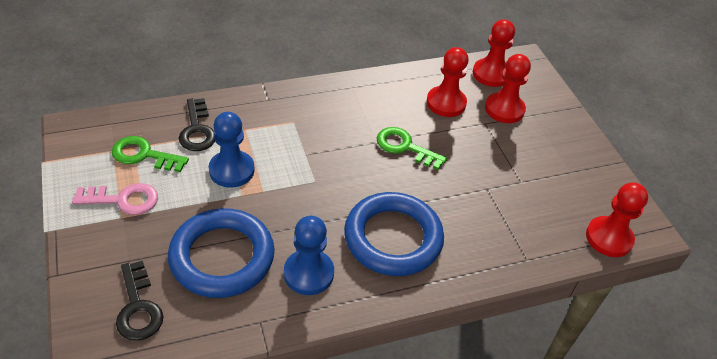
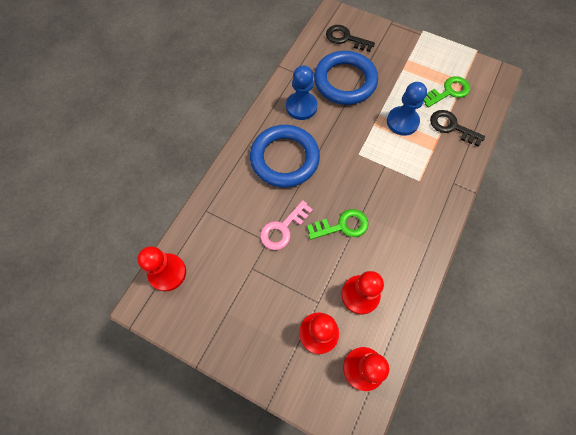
camera: 140 degrees right, 20 degrees up
(123, 200) = (419, 66): pink key -> pink key (283, 228)

